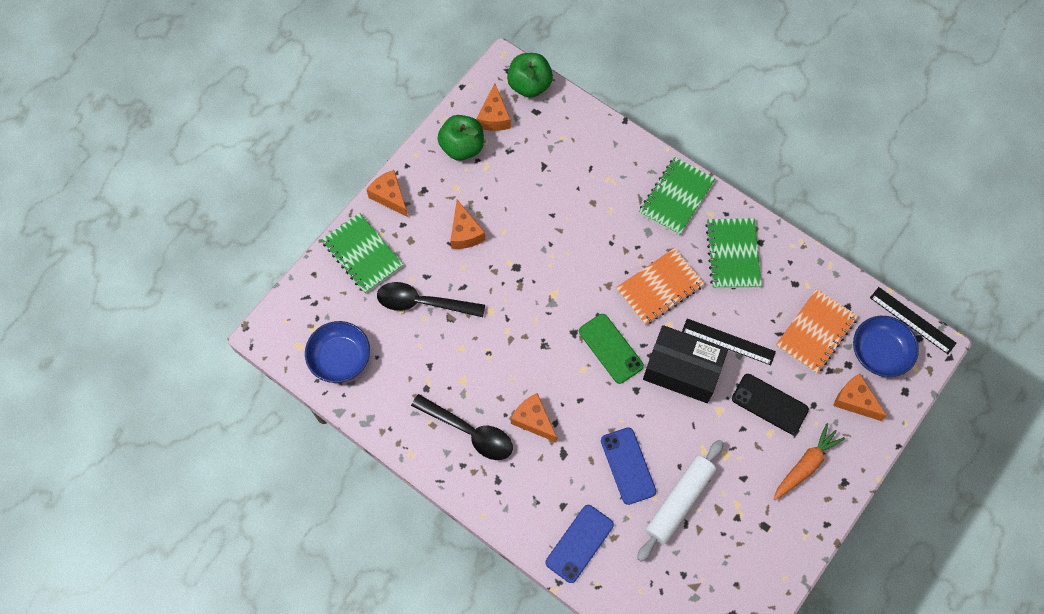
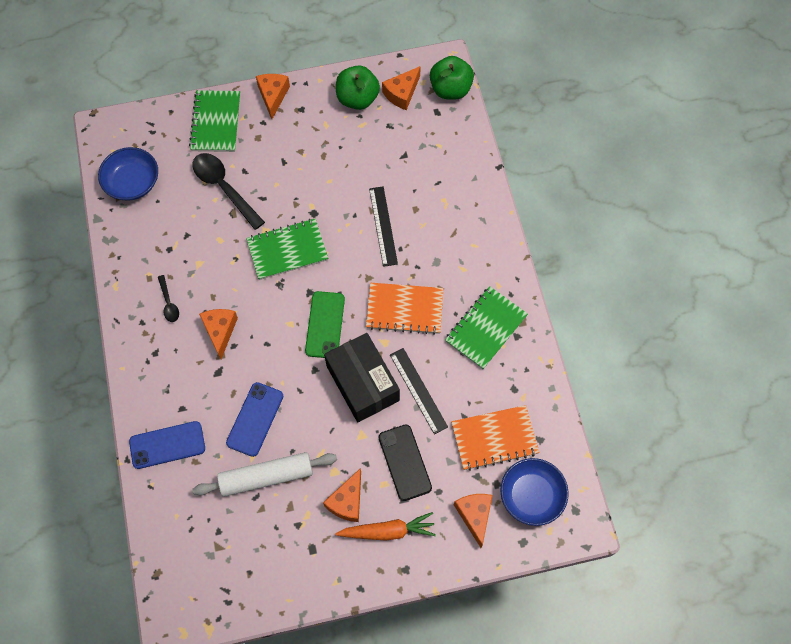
camera: 40 degrees right, 0 degrees up
(465, 233) = (301, 161): orange cheese -> orange cheese (347, 501)
(469, 431) = (169, 303): black spoon -> black spoon, size x0.51
(676, 197) = (483, 252): green notebook -> green notebook (287, 250)
(912, 320) = (584, 493): black ruler -> black ruler (383, 226)

